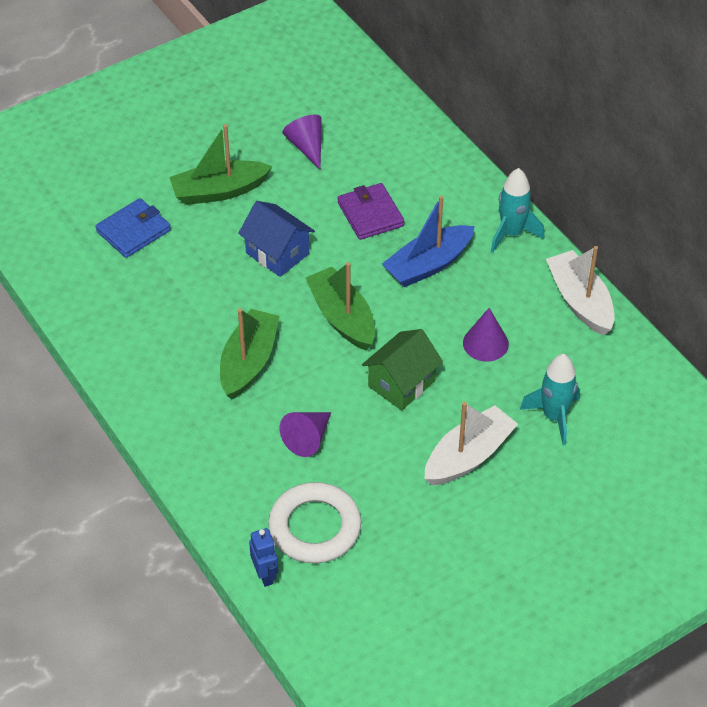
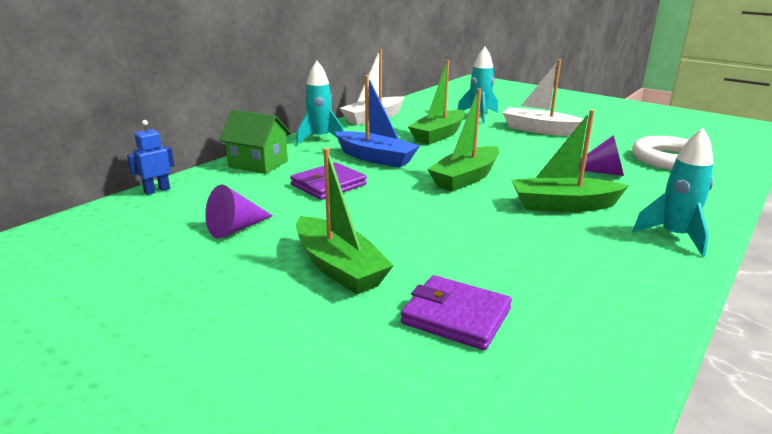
camera: 110 degrees left, 25 degrees down
(133, 231) = (456, 316): blue wallet -> purple wallet
(159, 405) = (674, 236): none -> turquoise rocket
(265, 575) = (734, 167): blue robot -> blue robot (157, 190)
(277, 253) = (414, 216): blue house -> none
(401, 384) = (507, 152): green house -> green house (258, 164)
(485, 343) = (438, 135): purple cone -> green boat

